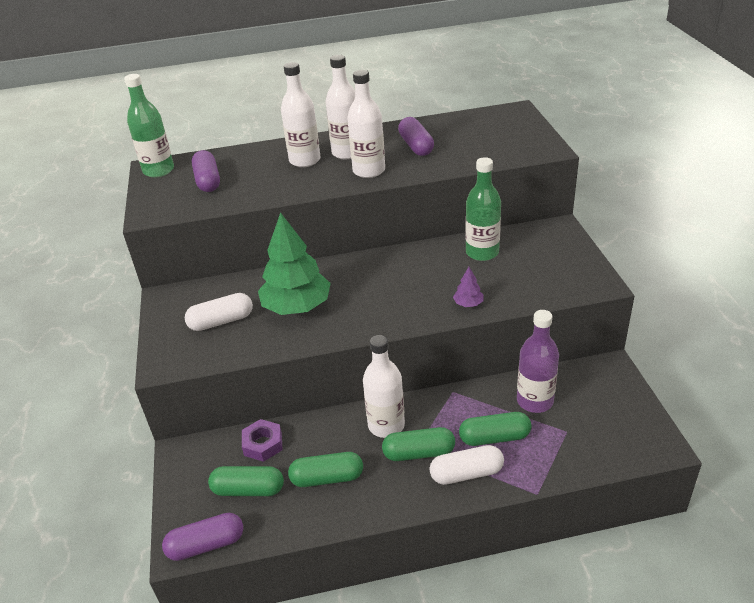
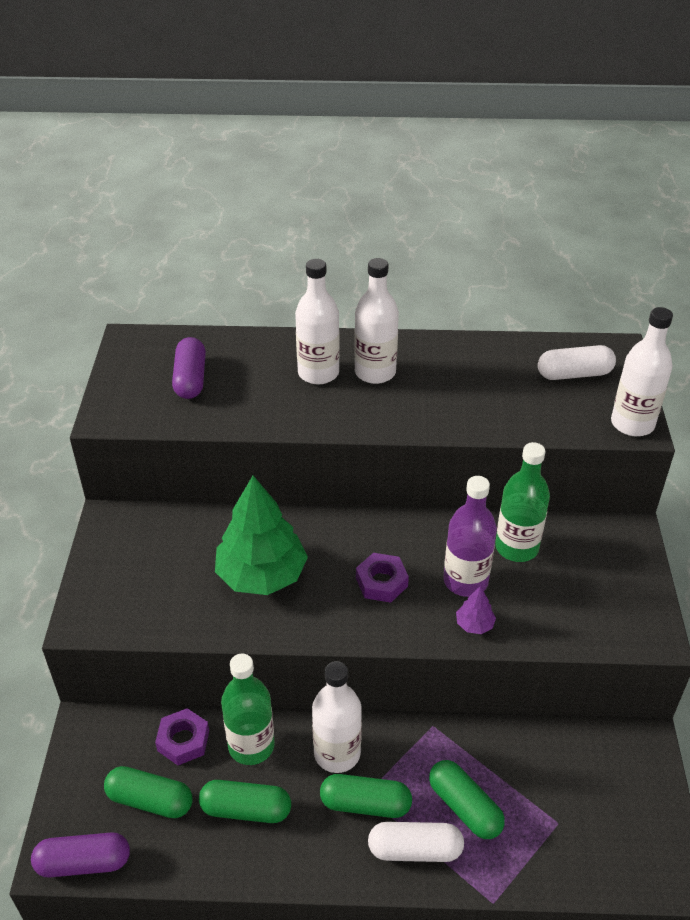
camera: 10 degrees right, 5 degrees up
(158, 170) = (136, 348): green bottle -> green bottle (251, 746)
(221, 321) = (166, 574): white capsule -> white capsule (574, 374)
(369, 171) = (393, 409): white bottle -> white bottle (632, 424)
(390, 293) = (381, 582): none -> purple nut
(416, 146) = (466, 381): purple capsule -> none
(494, 437) = (464, 807): green capsule -> green capsule turned 45 degrees clockwise
(535, 401) = (531, 767): purple bottle -> purple bottle (465, 581)

